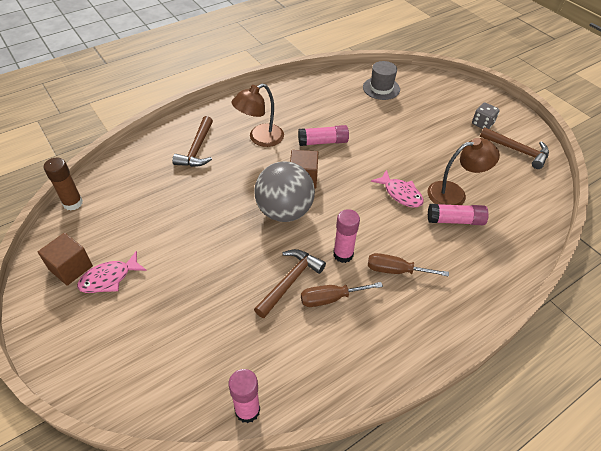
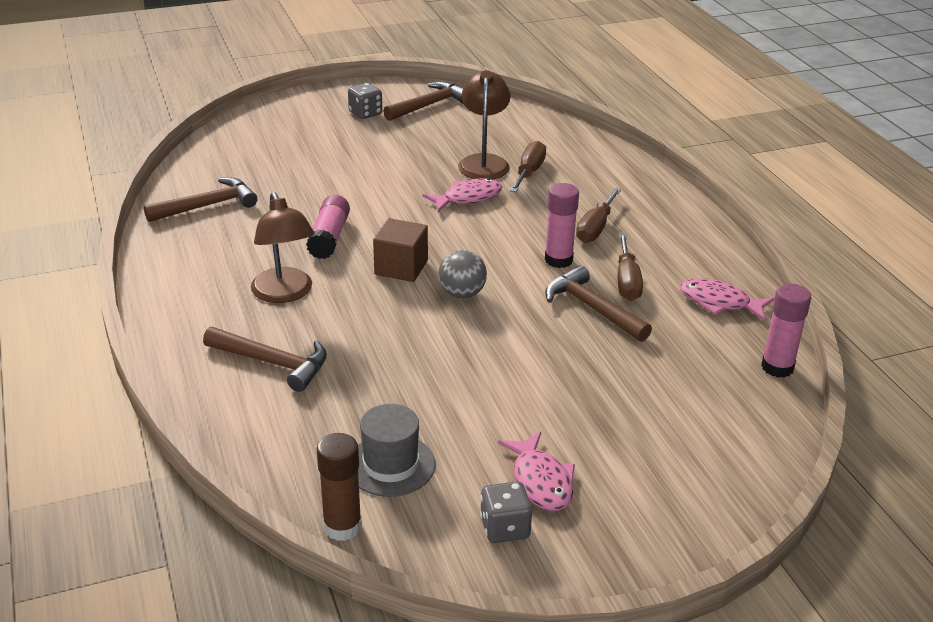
camera: 75 degrees left, 15 degrees down
(71, 268) = (505, 528): brown cube -> grey dice
(284, 211) = (462, 294): grey ball -> grey ball, size x0.53
(323, 363) = (719, 302): none -> pink fish
(334, 90) = (208, 205): none -> brown hammer
(381, 88) = (234, 166): grey hat -> grey hat (390, 465)
(455, 220) = (529, 172): pink glue stick -> brown screwdriver

